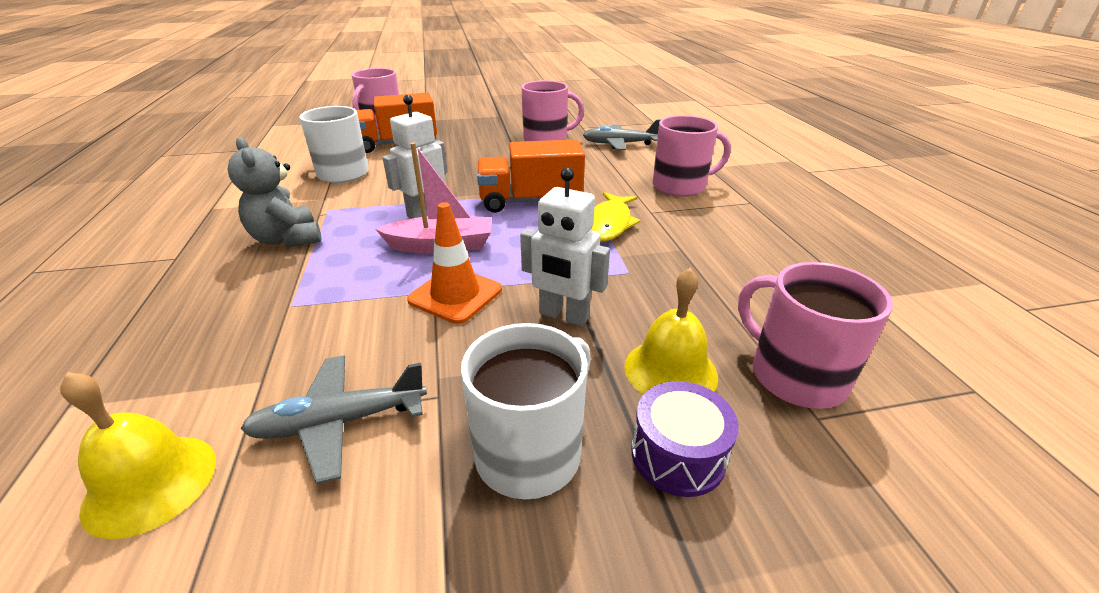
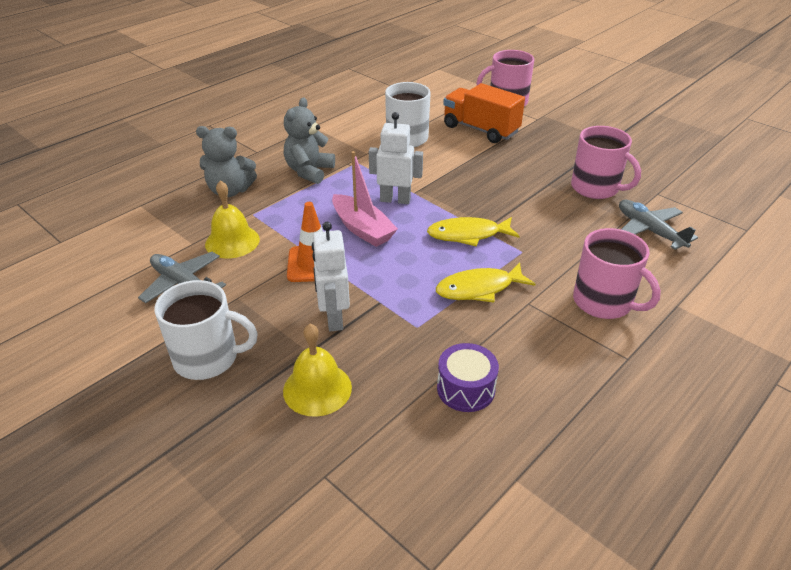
camera: 55 degrees right, 5 degrees up
(151, 483) = (118, 256): yellow bell -> yellow bell (232, 241)
(211, 306) = (230, 191): none -> grey teddy bear
(530, 201) = (468, 235): orange truck -> yellow fish
(678, 455) = (244, 417): purple drum -> purple drum (466, 389)
(795, 375) = (362, 454): pink mug -> none

